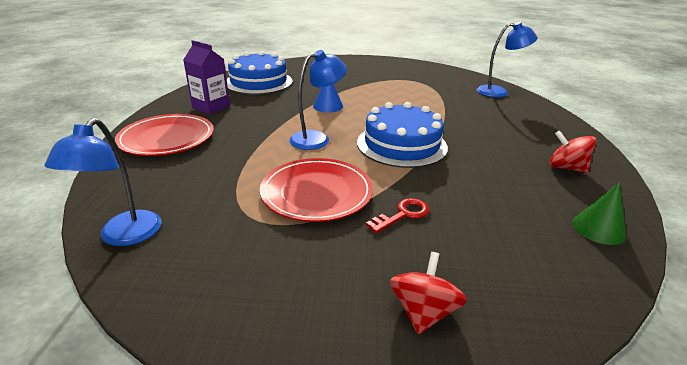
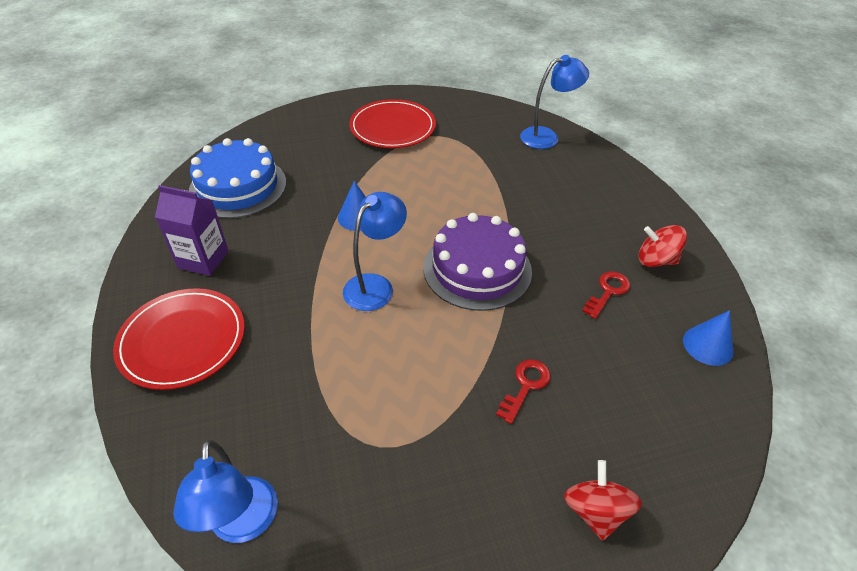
camera: 20 degrees left, 15 degrees up
(316, 192) = (421, 381): red plate -> red plate (392, 127)
(401, 144) = (477, 269): blue cake -> purple cake
(510, 177) = (608, 292): none -> red key
(598, 229) = (707, 345): green cone -> blue cone

